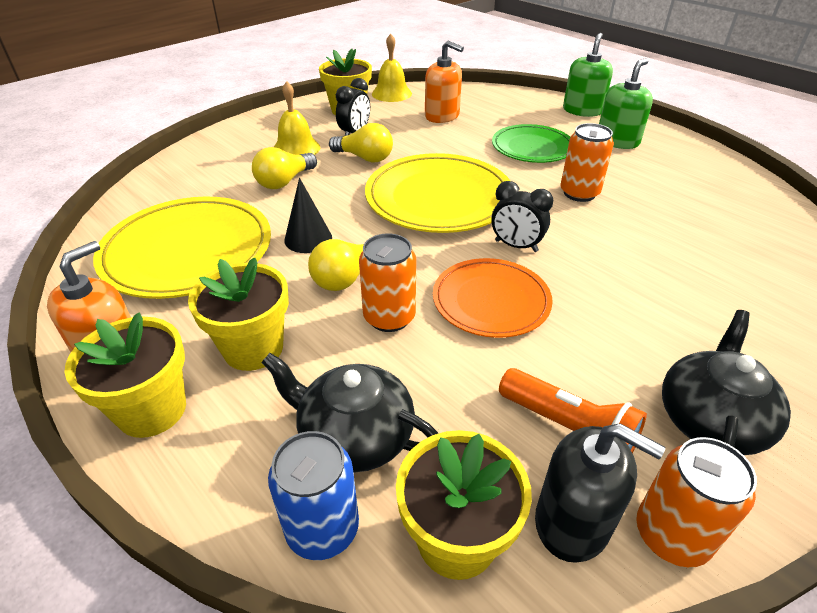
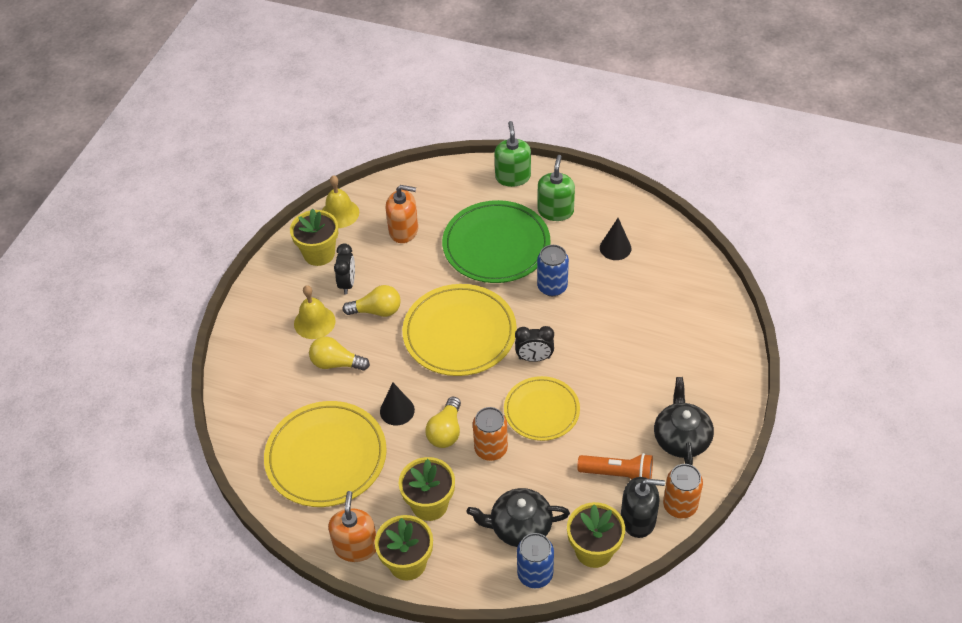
camera: 25 degrees left, 10 degrees up
(284, 182) = (336, 363): yellow light bulb -> yellow light bulb turned 90 degrees clockwise
(491, 301) = (541, 410): orange plate -> yellow plate
(532, 147) = (496, 245): green plate -> green plate, size x1.57
(579, 193) = (552, 287): orange can -> blue can
(680, 184) = (615, 248): none -> black cone

